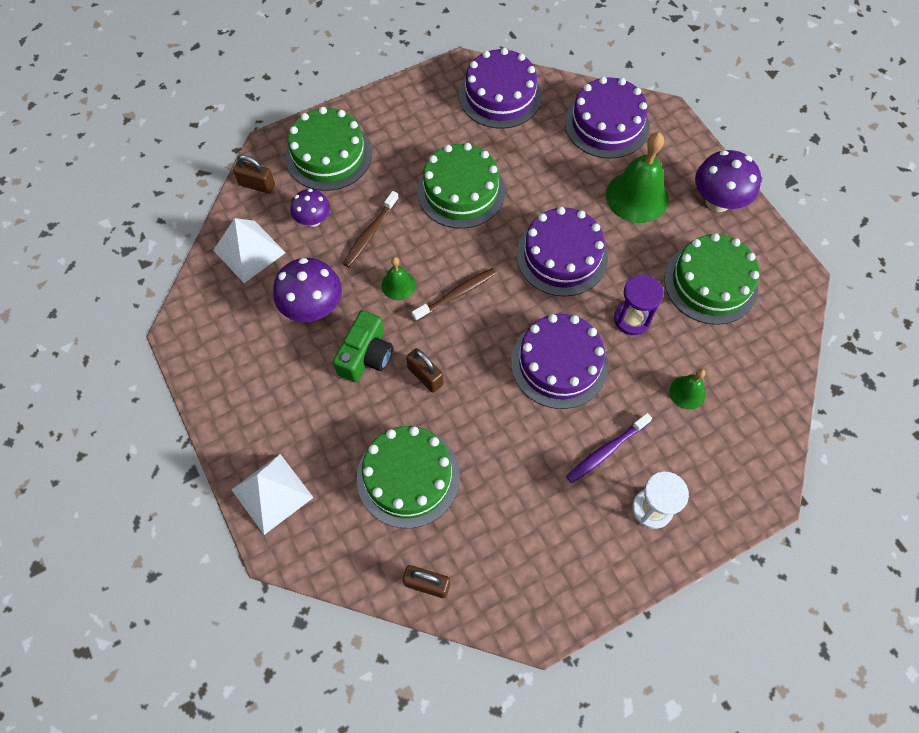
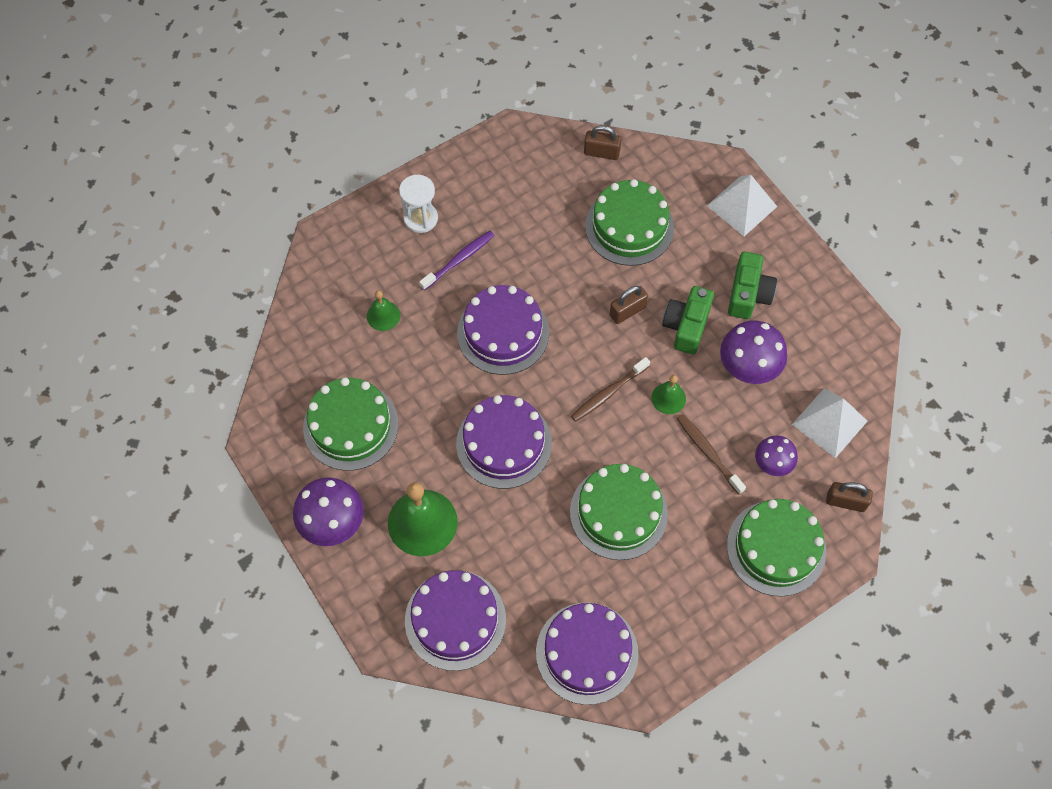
camera: 175 degrees right, 0 degrees up
(292, 385) = (748, 294): none -> green camera
(370, 234) = (708, 453): brown toothbrush -> brown toothbrush turned 60 degrees counterclockwise
(425, 376) = (627, 311): brown padlock -> brown padlock turned 75 degrees counterclockwise
(632, 319) = (432, 381): purple hourglass -> none

